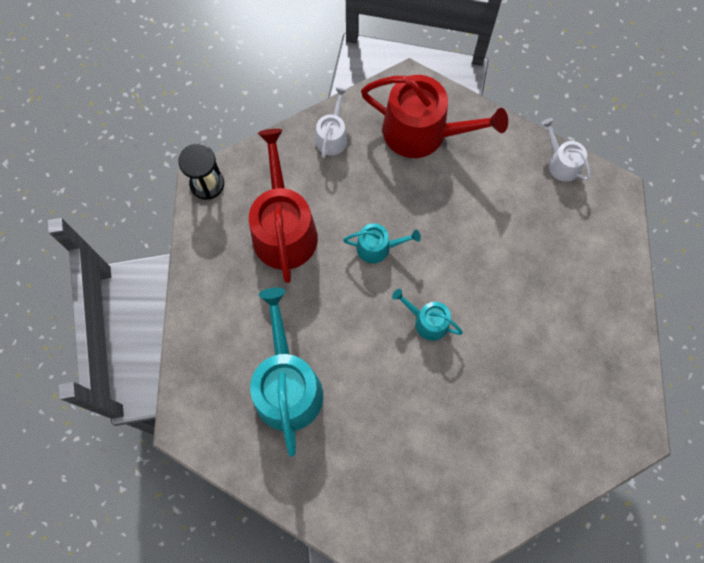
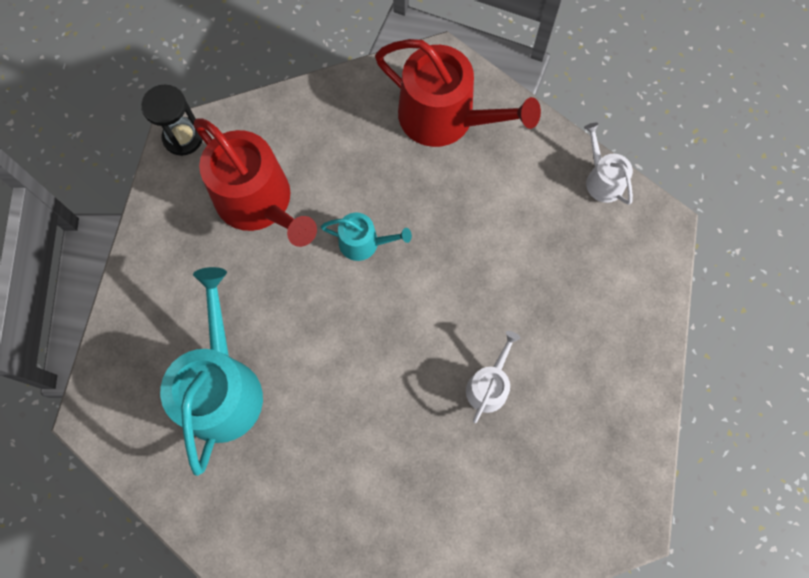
camera: 10 degrees right, 0 degrees up
(284, 228) = (259, 203): red watering can -> red watering can turned 135 degrees clockwise
(332, 136) = (339, 106): white watering can -> white watering can (489, 385)
(427, 321) = (404, 340): turquoise watering can -> none

